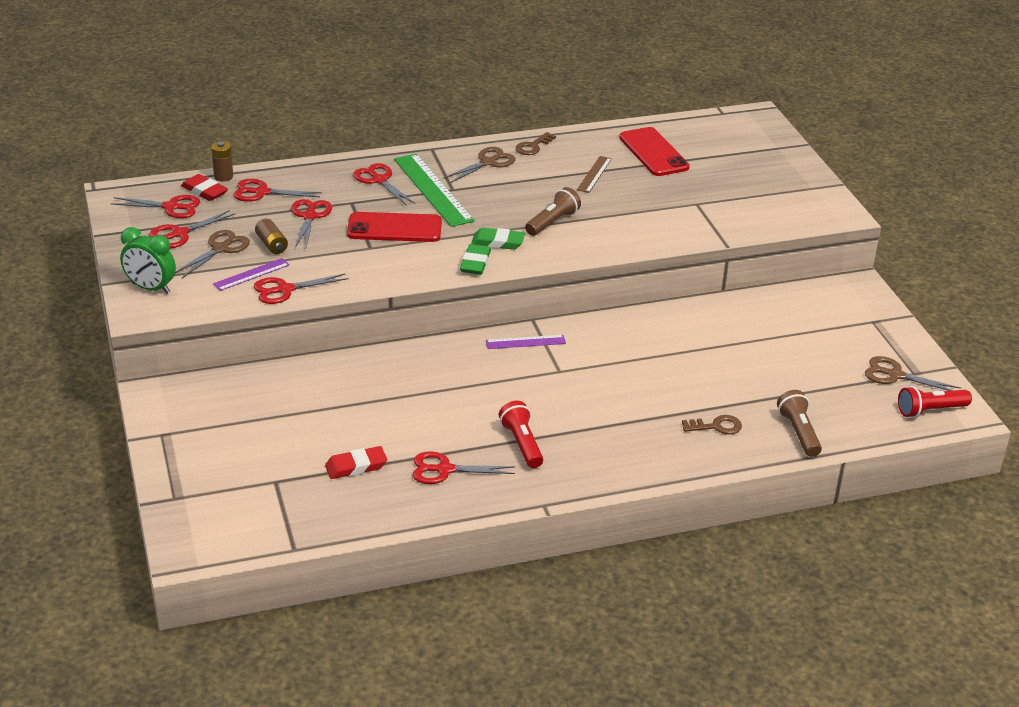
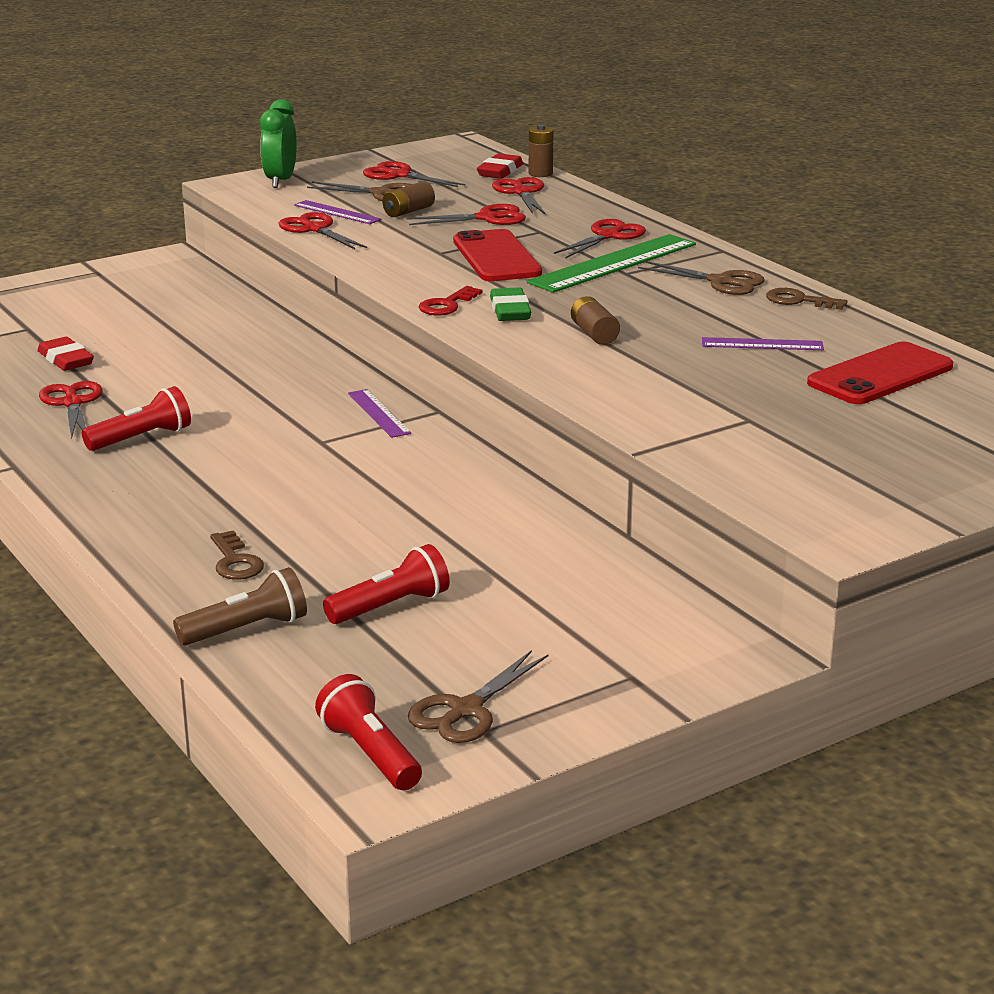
camera: 75 degrees right, 10 degrees down
(171, 207) = (452, 165): red scissors -> none
(475, 263) = (447, 305): green eraser -> red key
(552, 222) = (594, 334): brown flashlight -> brown battery
(594, 174) = (762, 344): brown ruler -> purple ruler
(785, 380) = (391, 606): none -> red flashlight
(895, 375) = (466, 710): brown scissors -> brown scissors turned 150 degrees counterclockwise

